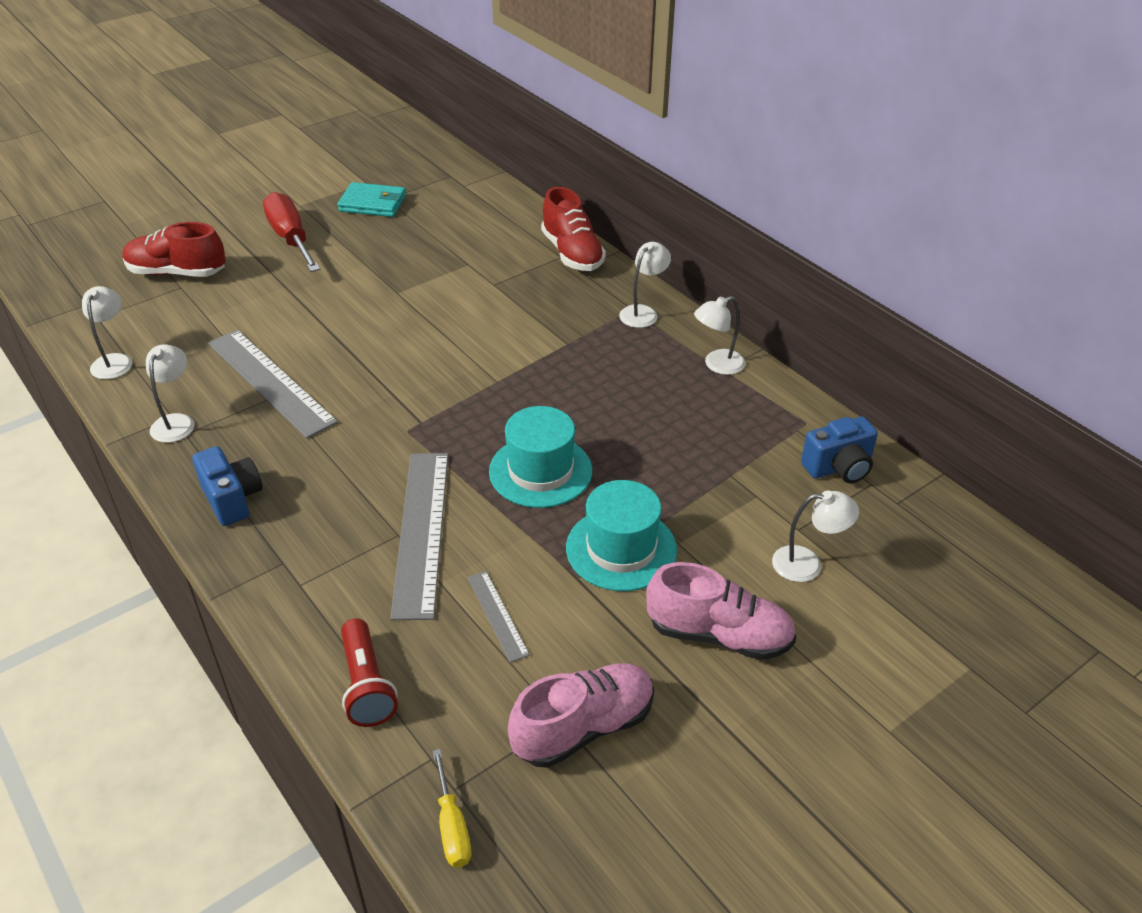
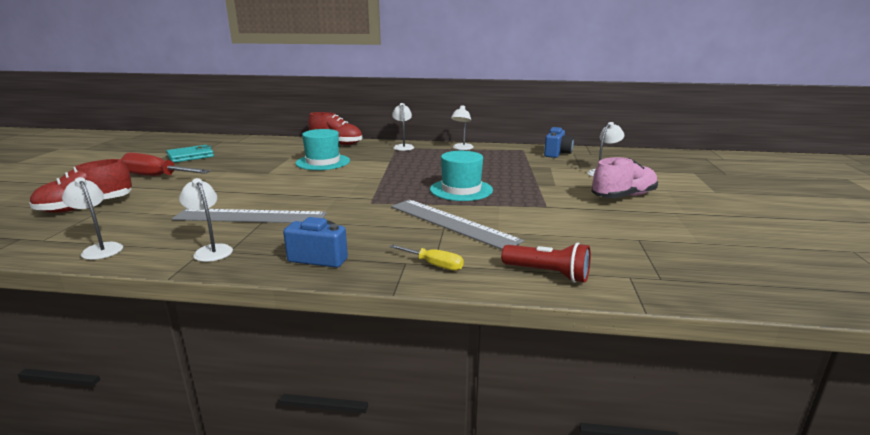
camera: 45 degrees left, 20 degrees down
(452, 826) = (690, 288): yellow screwdriver -> yellow screwdriver (434, 265)
(497, 615) = (544, 228): grey ruler -> none
(583, 727) = (650, 236): pink shoe -> none
(621, 549) = (541, 194): turquoise hat -> turquoise hat (323, 162)

